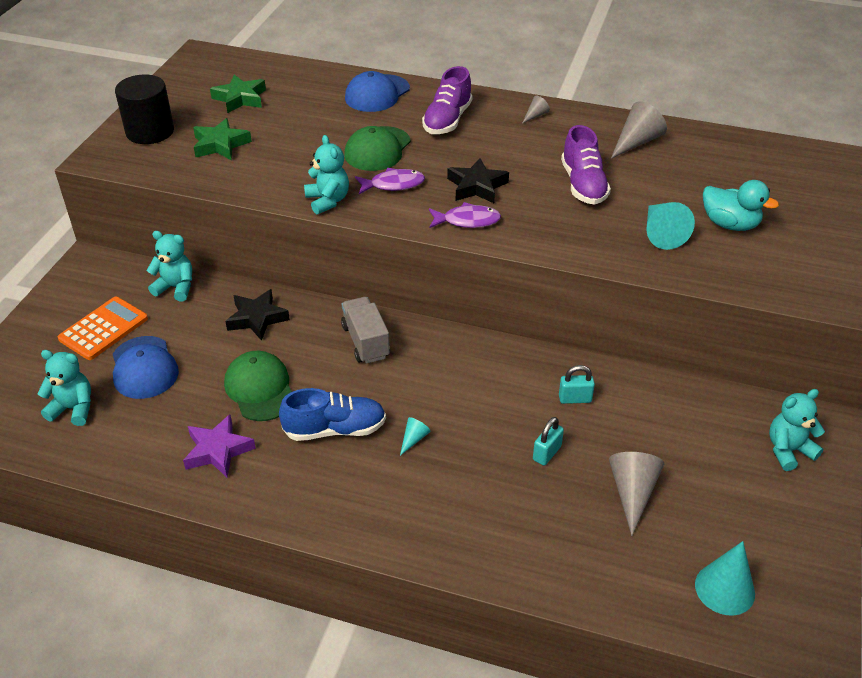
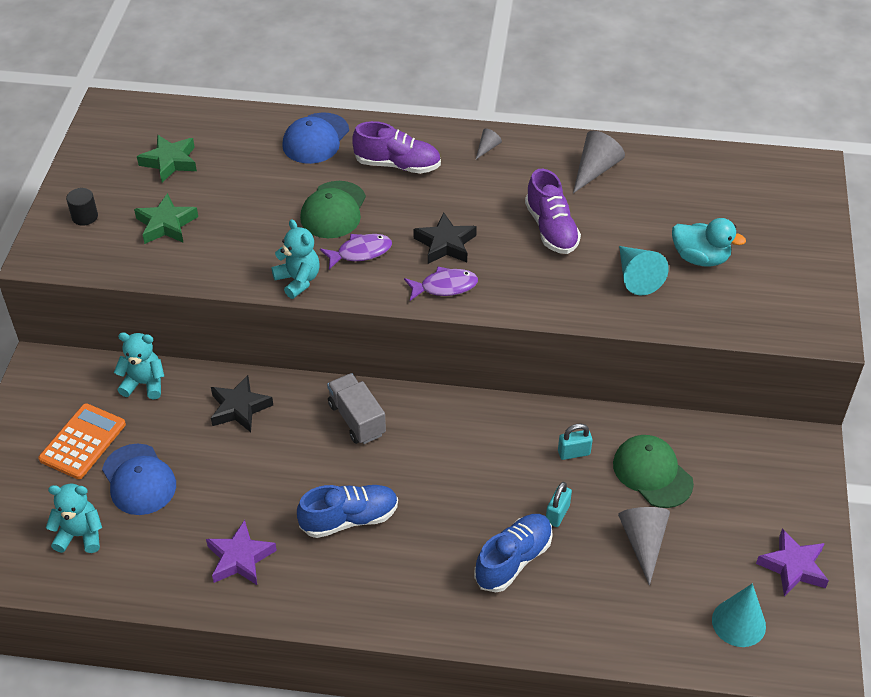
camera: 10 degrees left, 5 degrees up
(150, 131) = (85, 216): black cylinder -> black cylinder, size x0.51
(260, 389) = (264, 486): green cap -> green cap (652, 473)
(414, 439) = (428, 518): turquoise cone -> none
(447, 120) = (397, 165): purple shoe -> purple shoe turned 90 degrees counterclockwise
(492, 491) = (513, 560): none -> blue shoe
(788, 450) = (779, 478): turquoise teddy bear -> none
(793, 540) = (793, 566): none -> purple star

